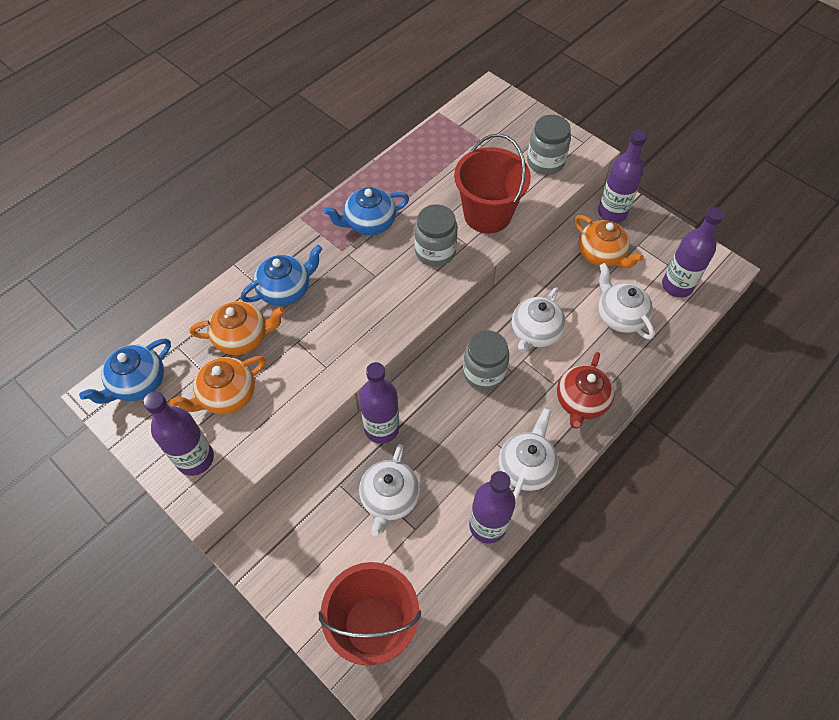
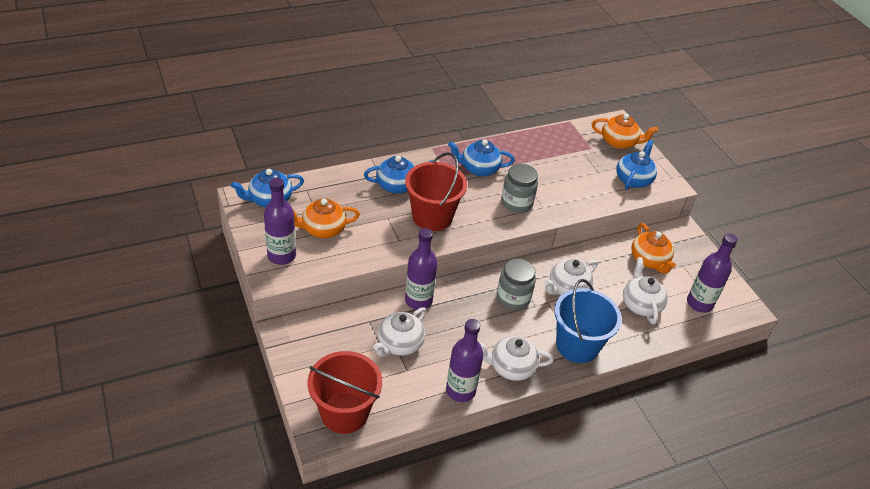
camera: 20 degrees right, 15 degrees down
(243, 337) = (352, 201): orange teapot -> orange teapot (619, 142)
(487, 214) = (569, 195): red bucket -> red bucket (432, 217)
(526, 466) = (511, 367): white teapot -> white teapot turned 135 degrees counterclockwise
(545, 162) = (633, 179): grey jar -> blue teapot
(581, 401) = (577, 345): red teapot -> blue bucket
(612, 213) = (674, 237): purple bottle -> none

